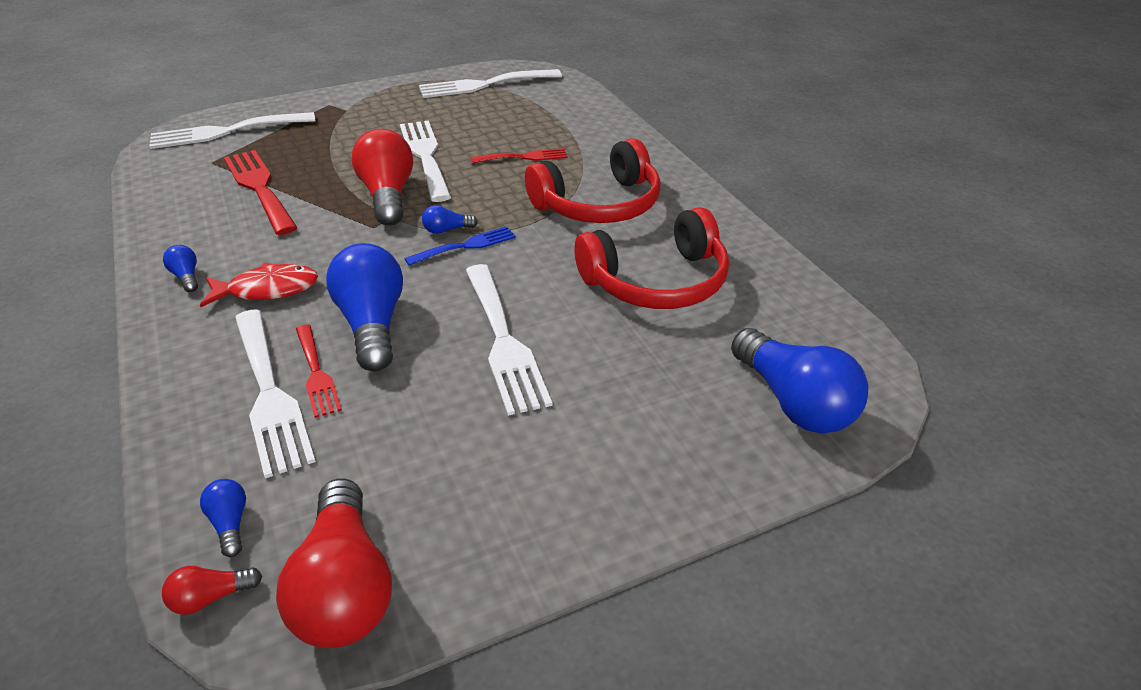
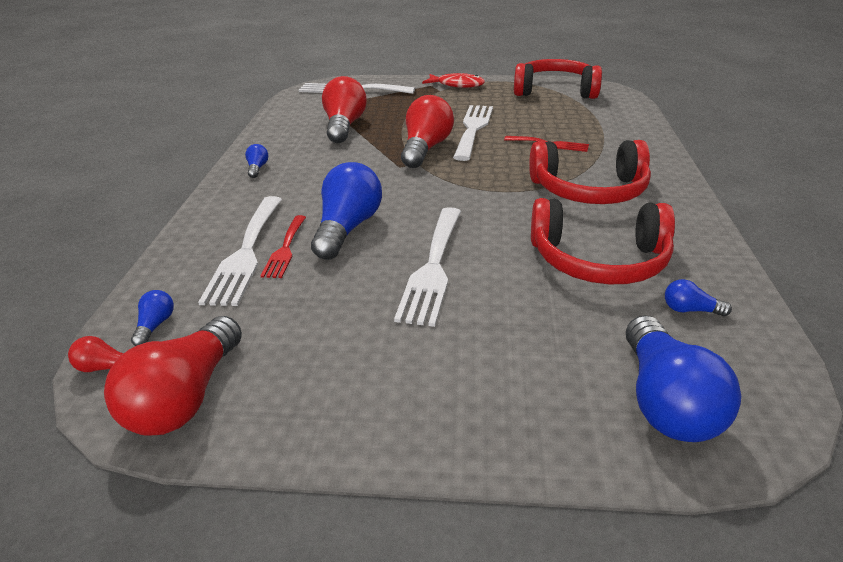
camera: 30 degrees right, 5 degrees down
(259, 188) = (344, 126): red fork -> red light bulb
(267, 289) = (298, 188): red fish -> red fish (457, 85)
(447, 230) = (450, 180): blue light bulb -> blue light bulb (690, 310)
(466, 246) = (456, 194): blue fork -> none
(483, 85) = (555, 91): white fork -> red headphones

